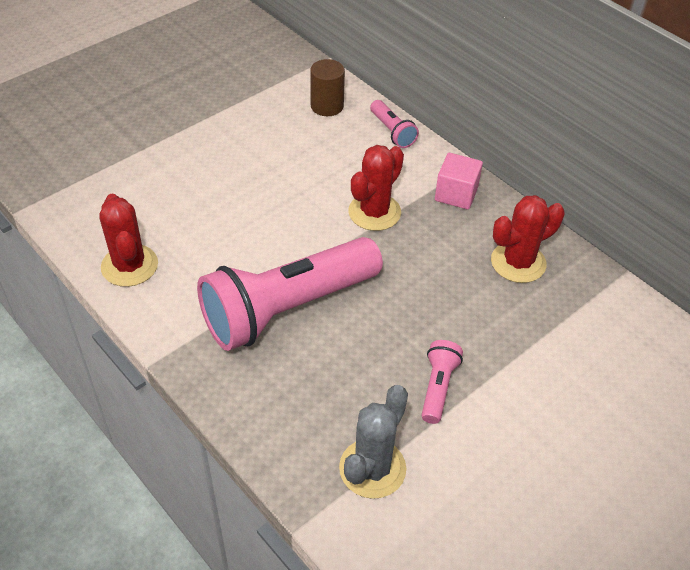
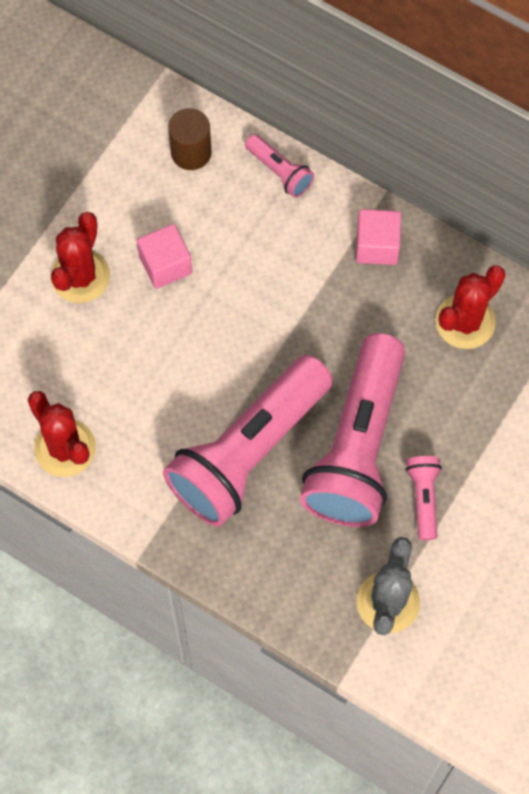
camera: 15 degrees left, 20 degrees up
(275, 166) = (165, 265): none -> pink cube
(374, 212) = (296, 298): red cactus -> red cactus (80, 276)
(389, 330) = (357, 446): none -> pink flashlight

